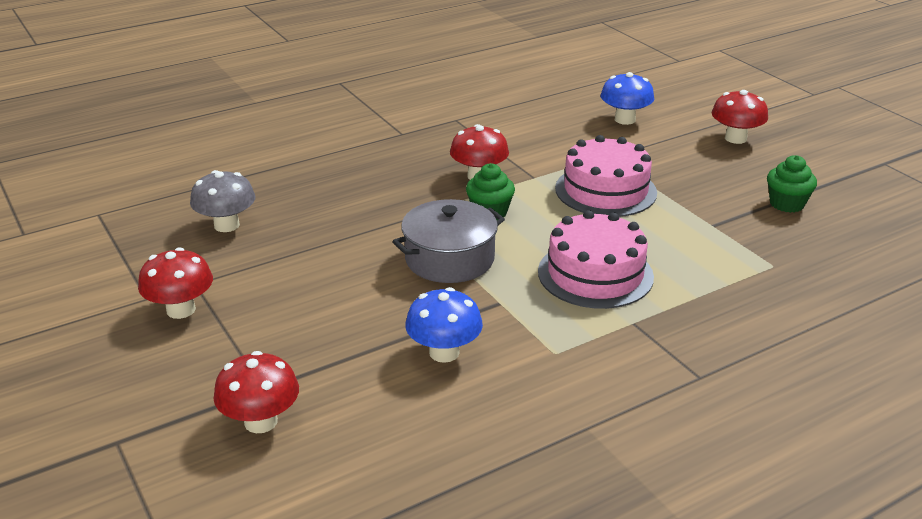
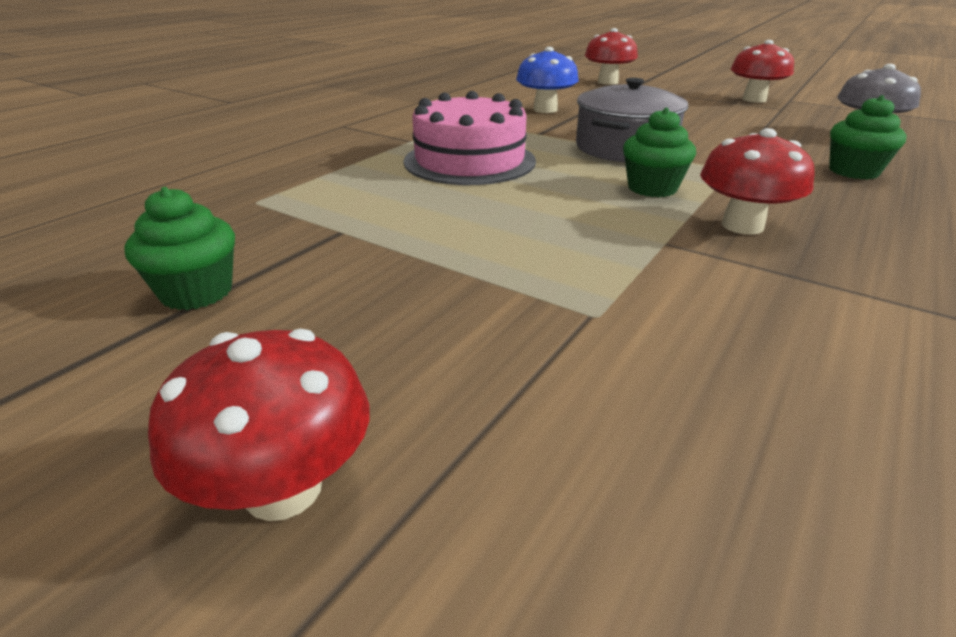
camera: 155 degrees right, 0 degrees up
(332, 194) = (853, 171): none -> green cupcake
(605, 190) = (534, 246): pink cake -> none
(625, 119) = (670, 473): blue mushroom -> none

